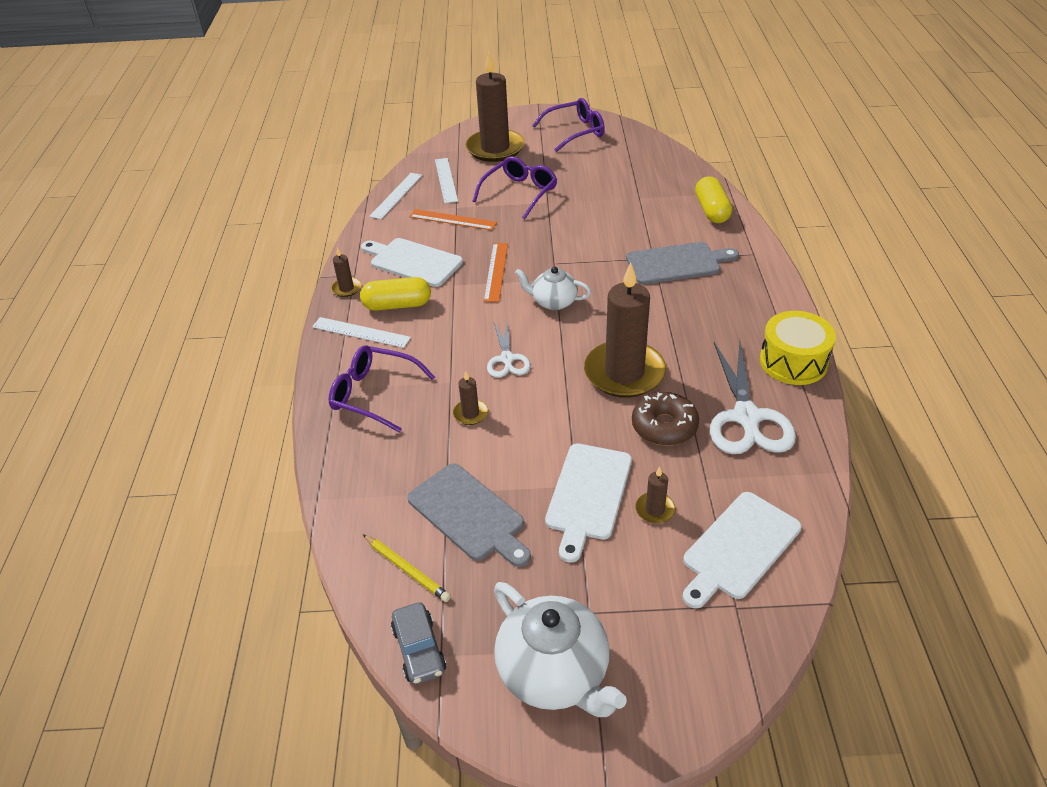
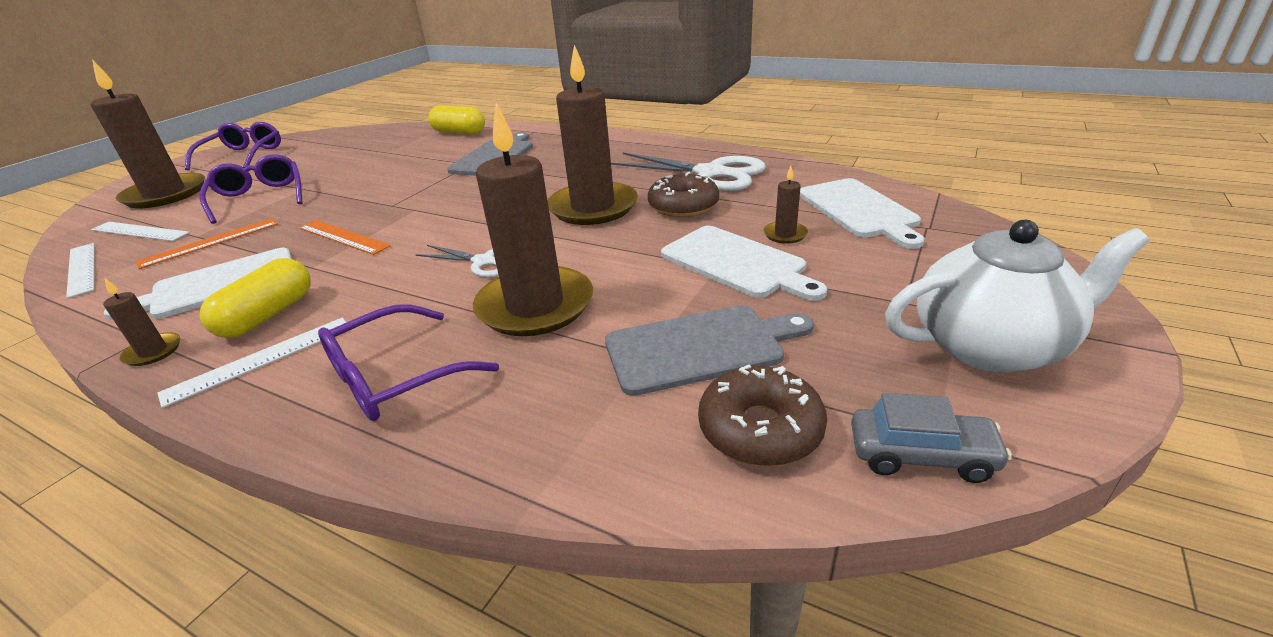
camera: 60 degrees left, 10 degrees down
(407, 569) = (760, 429): yellow pencil -> brown donut
(470, 413) = (535, 306): brown candle -> brown candle, size x2.38
(553, 302) = (444, 218): white teapot -> none
(793, 362) = (669, 146): yellow drum -> none

